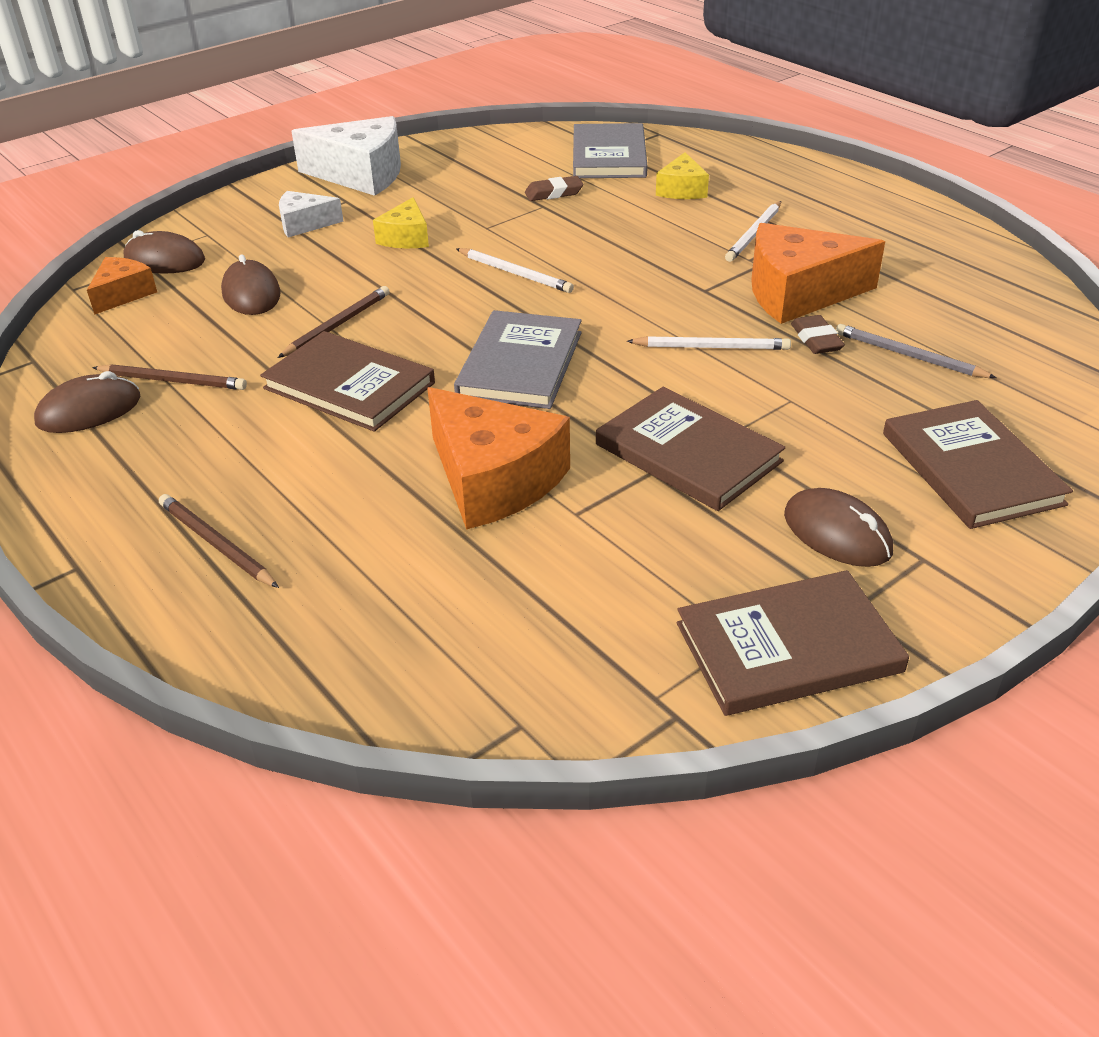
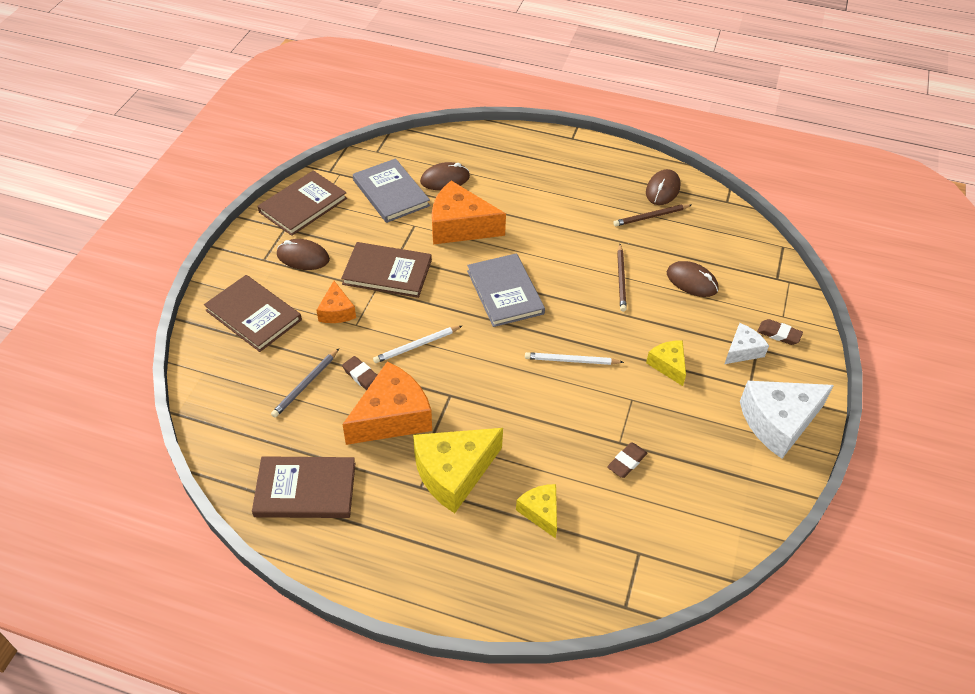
camera: 145 degrees right, 10 degrees up
(123, 294) = (753, 253): orange cheese -> orange cheese (336, 311)
(165, 260) = (772, 285): brown mouse -> brown mouse (445, 179)
(216, 544) = (536, 162): brown pencil -> none
(241, 223) = (779, 334): none -> brown eraser
(349, 386) = (571, 246): brown book -> brown book (305, 489)
(609, 156) = (634, 541): grey book -> grey book (391, 193)
(754, 234) = (453, 473): white pencil -> yellow cheese
(908, 356) = (305, 385): grey pencil -> grey pencil turned 120 degrees clockwise

